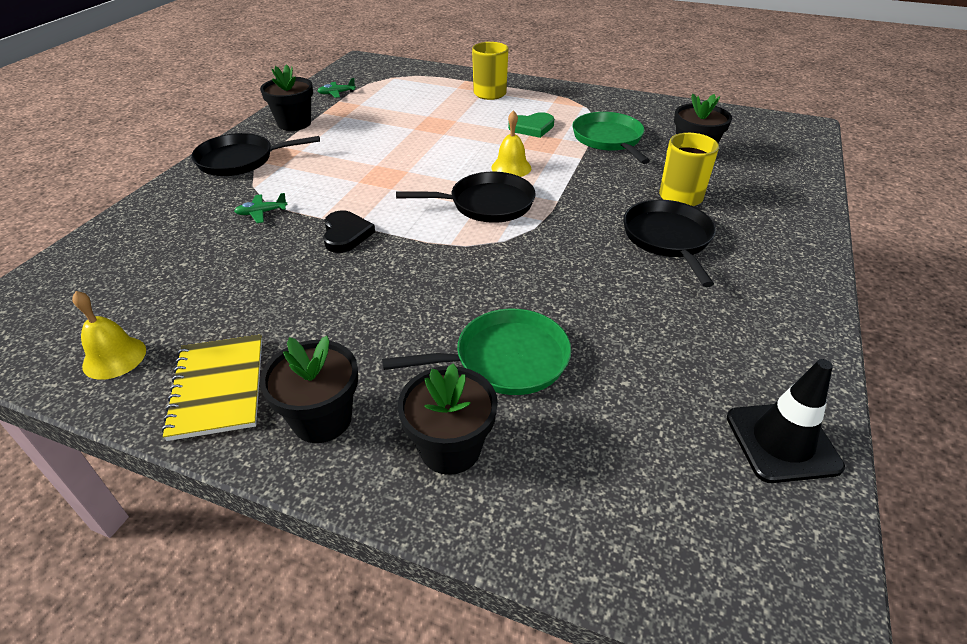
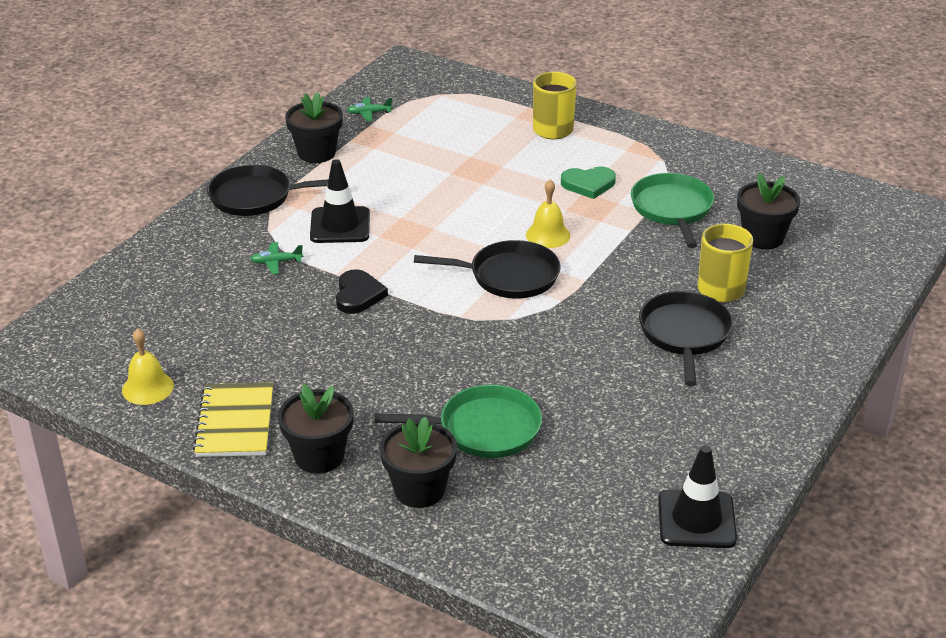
camera: 10 degrees right, 5 degrees down
(321, 176) = (340, 225): none -> black traffic cone

